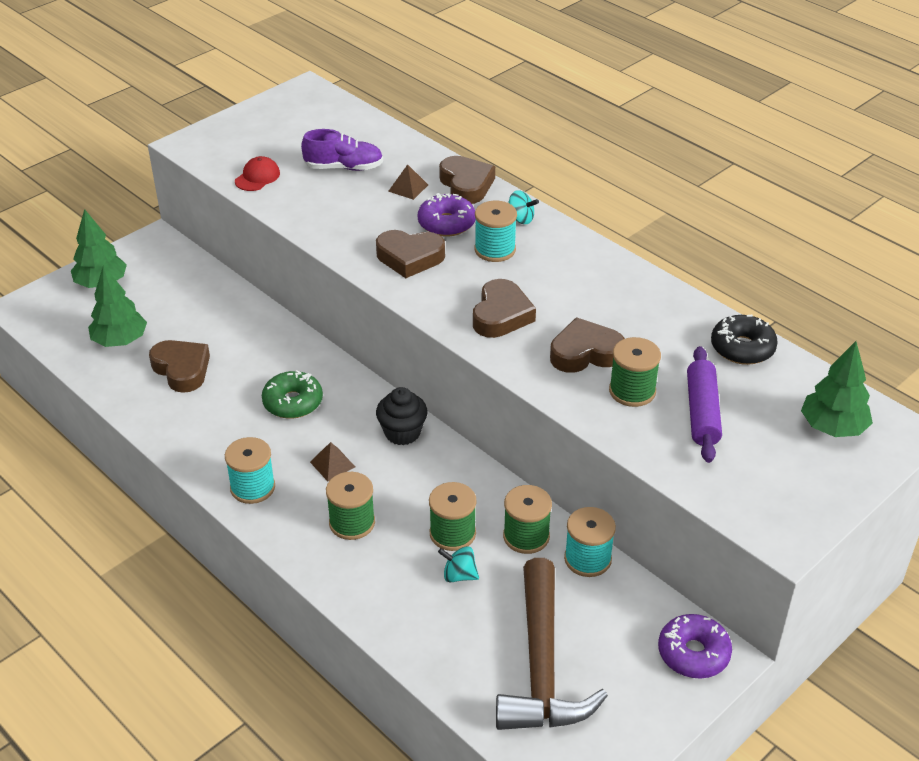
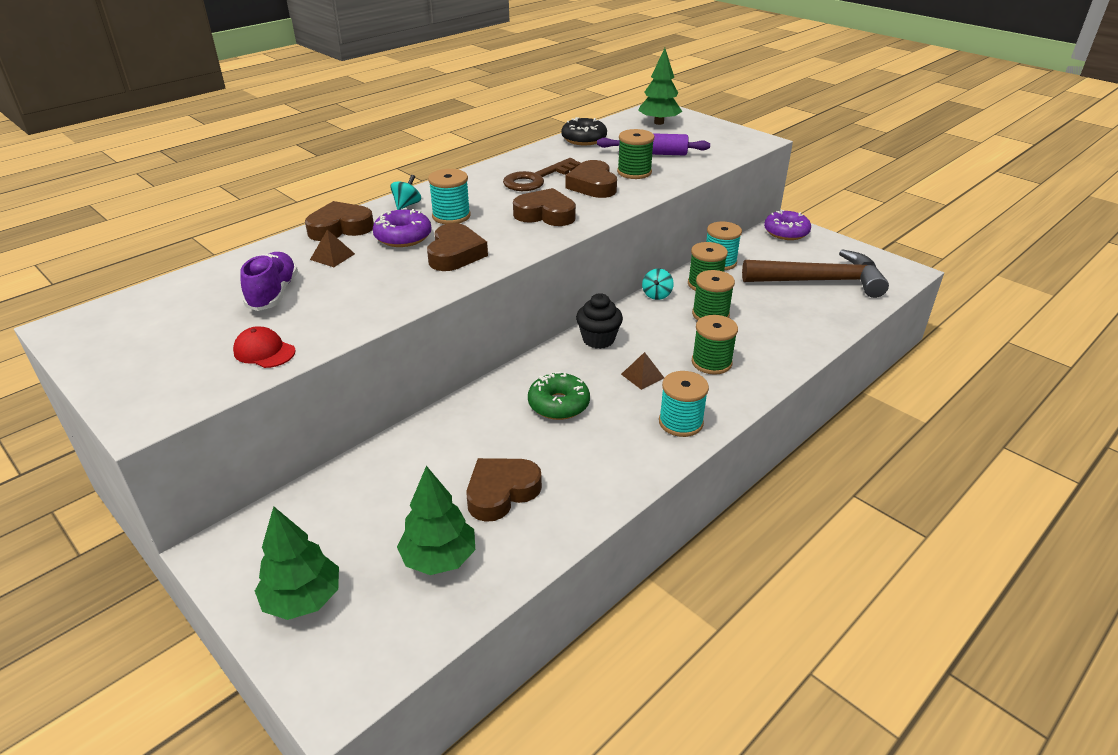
camera: 90 degrees left, 5 degrees down
(459, 575) = (752, 312): turquoise spinning top -> turquoise spinning top (656, 295)
(599, 307) = (536, 179): none -> brown key

